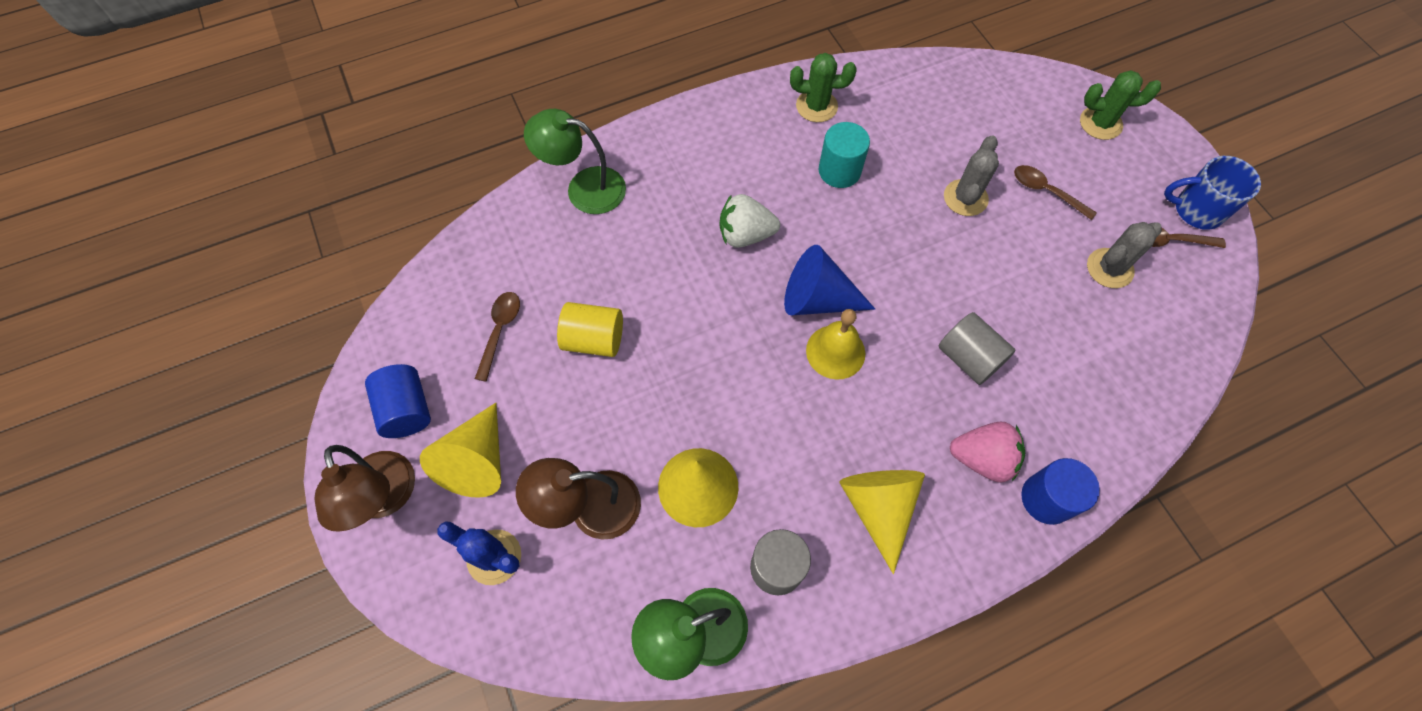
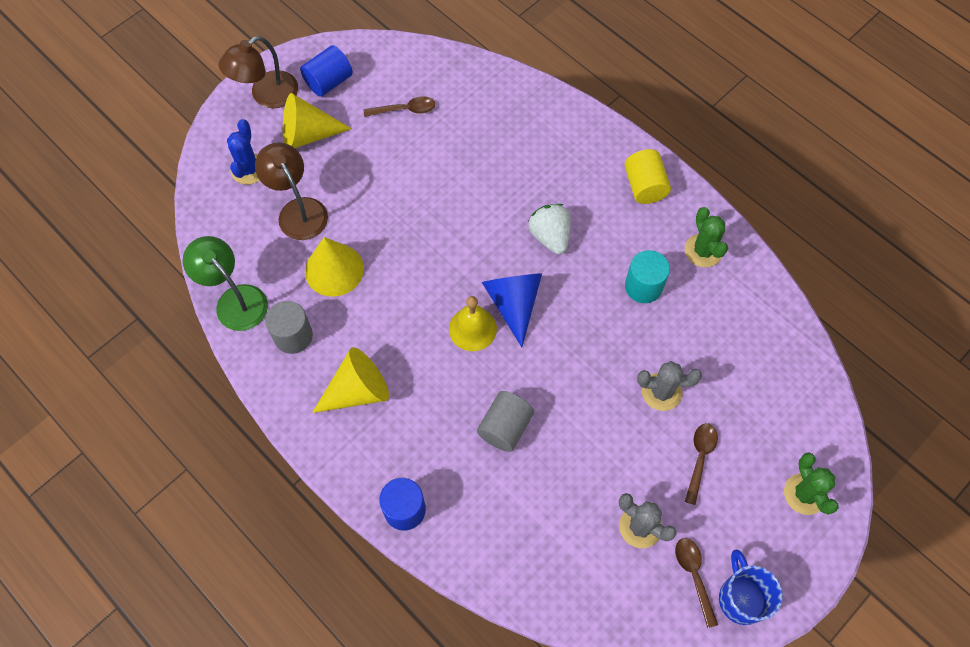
camera: 70 degrees right, 0 degrees up
(584, 188) = (544, 115): green lamp -> none
(594, 339) = (420, 168): yellow cylinder -> yellow cylinder (644, 186)
(982, 458) = (421, 455): pink strawberry -> none

